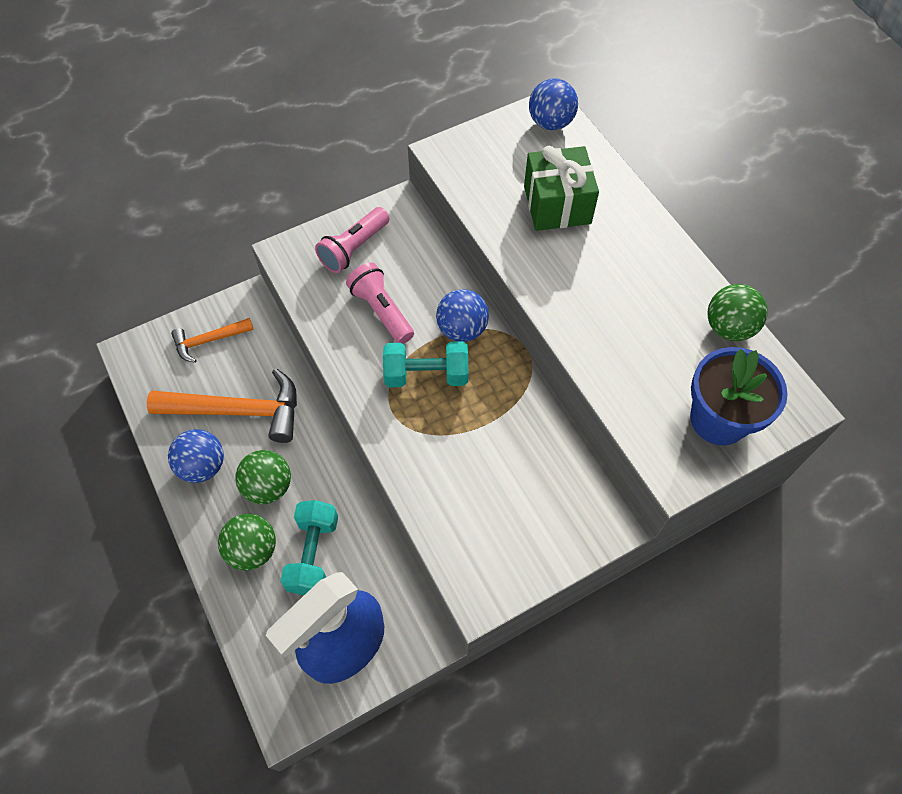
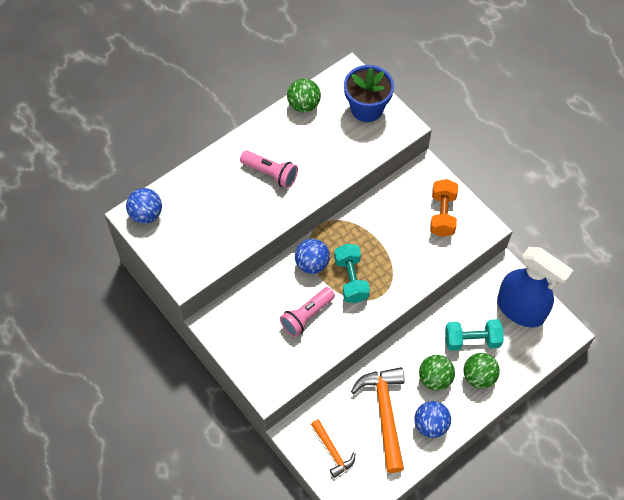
camera: 100 degrees left, 0 degrees up
(354, 248) = (256, 345): pink flashlight -> pink flashlight (270, 173)
(518, 530) = (442, 214): none -> orange dumbbell
(557, 205) = (223, 202): green gift -> none

